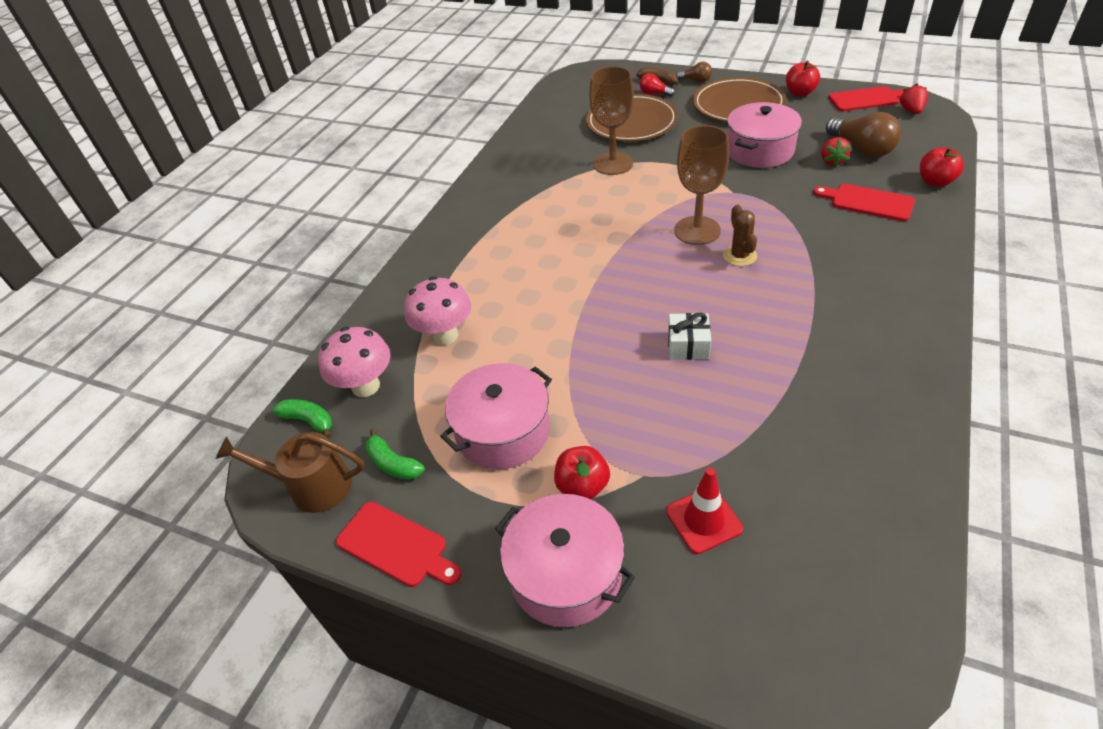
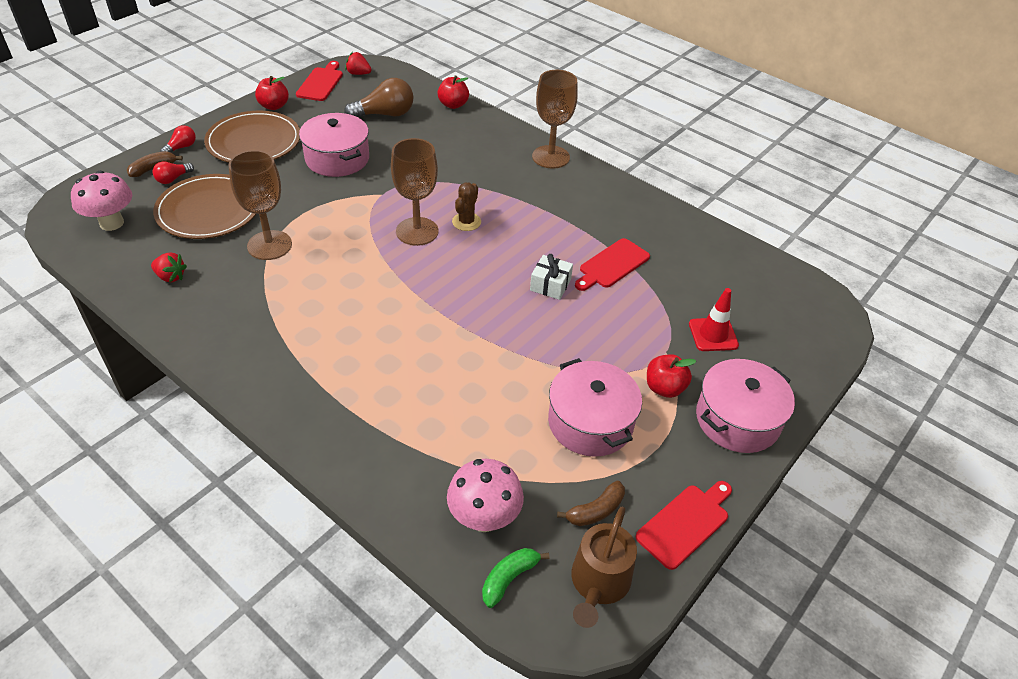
camera: 80 degrees left, 0 degrees up
(393, 463) = (595, 511): green banana -> brown banana
(445, 335) = (446, 437): pink mushroom -> pink mushroom (111, 223)
(696, 80) = (181, 147): brown light bulb -> red light bulb
(739, 256) = (466, 222): brown cactus -> brown cactus turned 75 degrees counterclockwise
(832, 161) = (387, 133): red strawberry -> red strawberry (170, 277)
(868, 202) = (451, 140): red cutting board -> red cutting board (612, 265)
(922, 281) = (550, 157): none -> brown goblet

